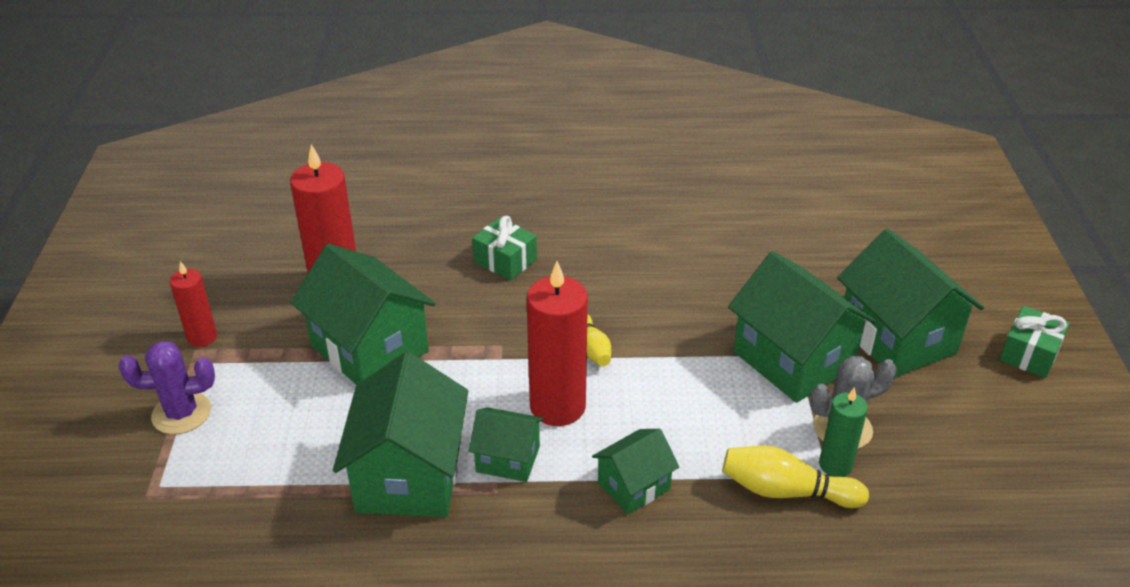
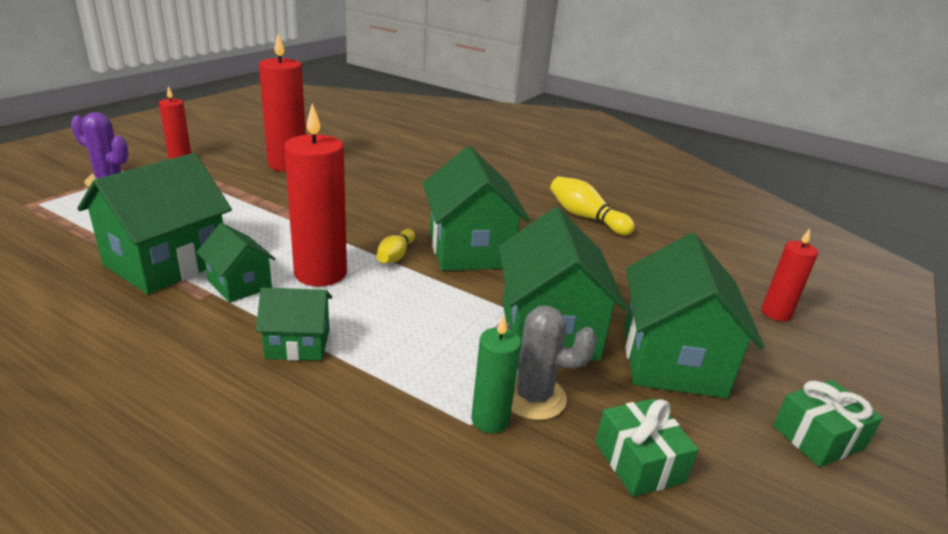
camera: 30 degrees right, 10 degrees down
(370, 348) = (256, 197): green house -> green house (469, 249)
(505, 261) = (407, 192): green gift -> green gift (639, 462)
(786, 491) = (416, 414): yellow bowling pin -> yellow bowling pin (585, 217)
(925, 248) = (776, 313): none -> red candle

